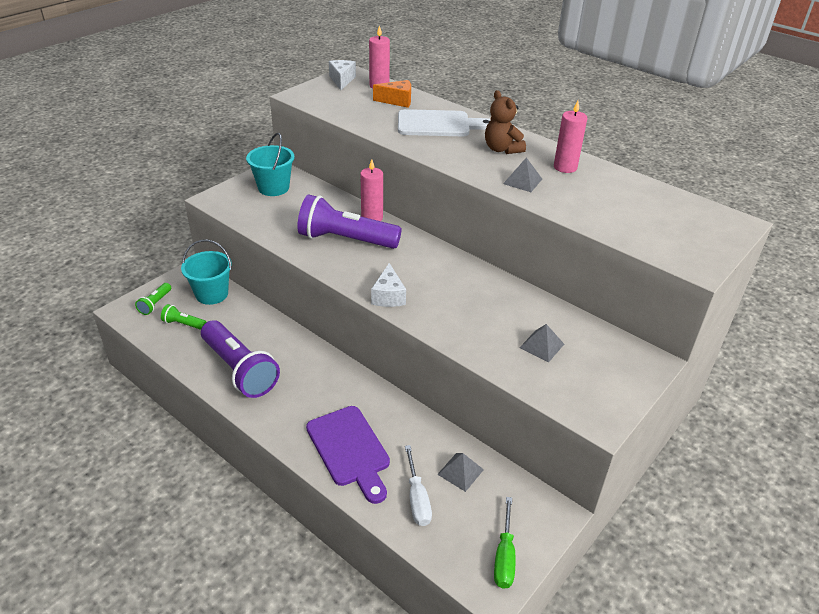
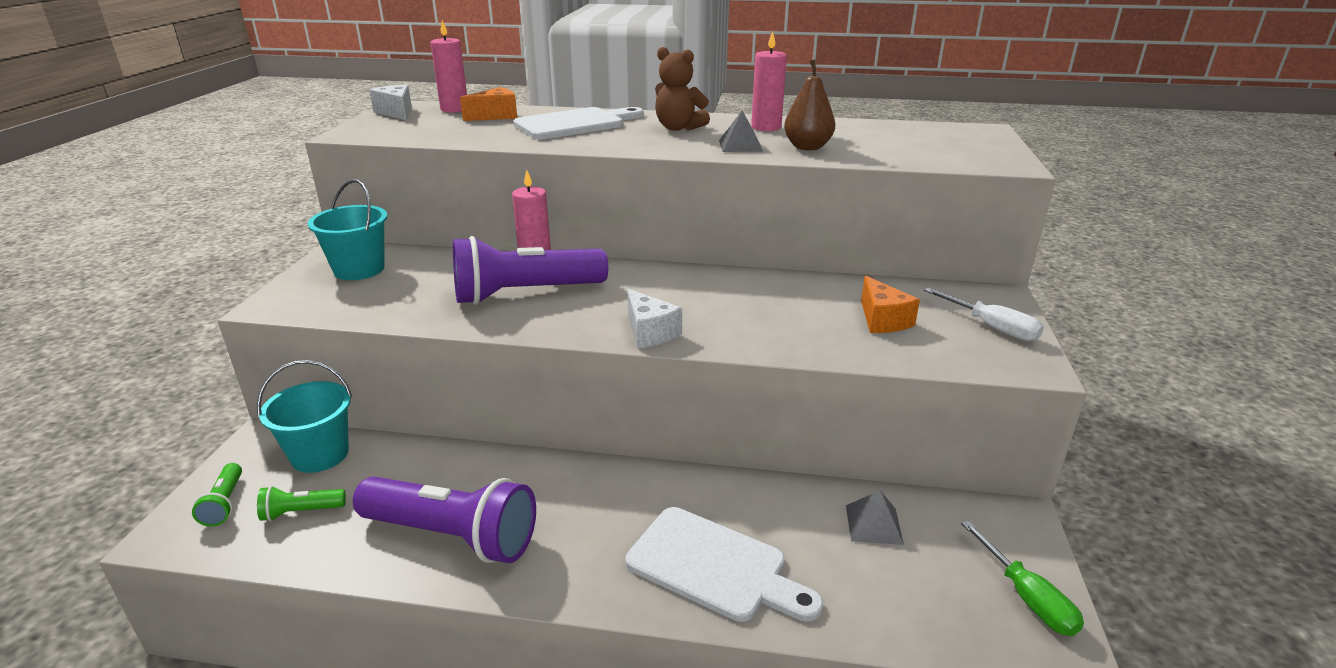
camera: 30 degrees left, 10 degrees down
(350, 450) = (714, 566): purple cutting board -> white cutting board
(417, 498) = (860, 583): white screwdriver -> white screwdriver (992, 327)
(541, 346) = (882, 320): grey pyramid -> orange cheese
(567, 198) = (807, 147): none -> brown pear

